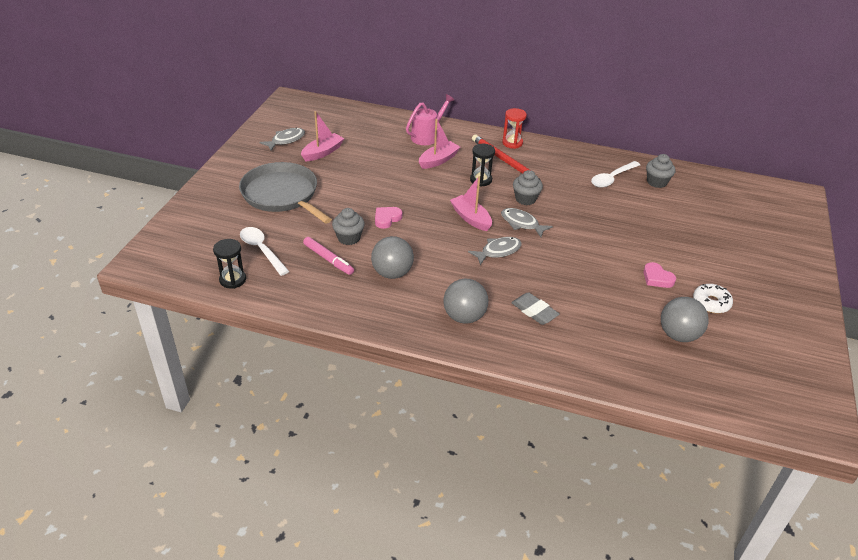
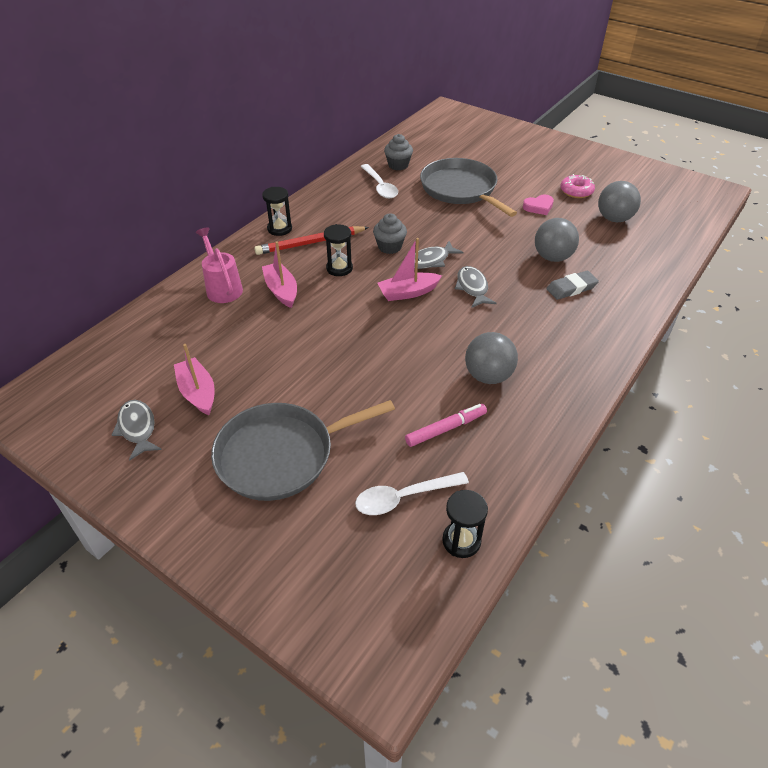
camera: 70 degrees left, 5 degrees up
(349, 238) = (408, 401): grey cupcake -> none
(387, 219) = (382, 359): pink heart -> none
(464, 317) = (572, 336): grey ball -> grey ball (552, 257)
(512, 143) = (279, 229): red hourglass -> black hourglass
(647, 224) = (460, 189): none -> grey pan
(711, 303) = (576, 191): white donut -> pink donut

